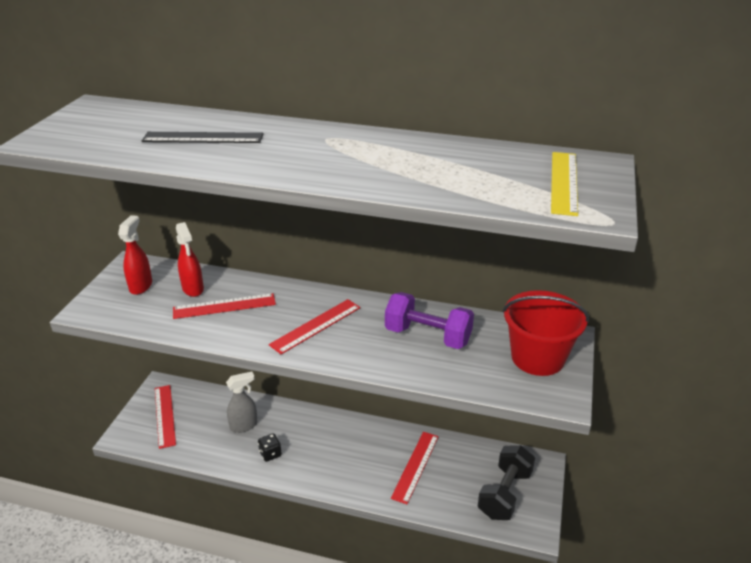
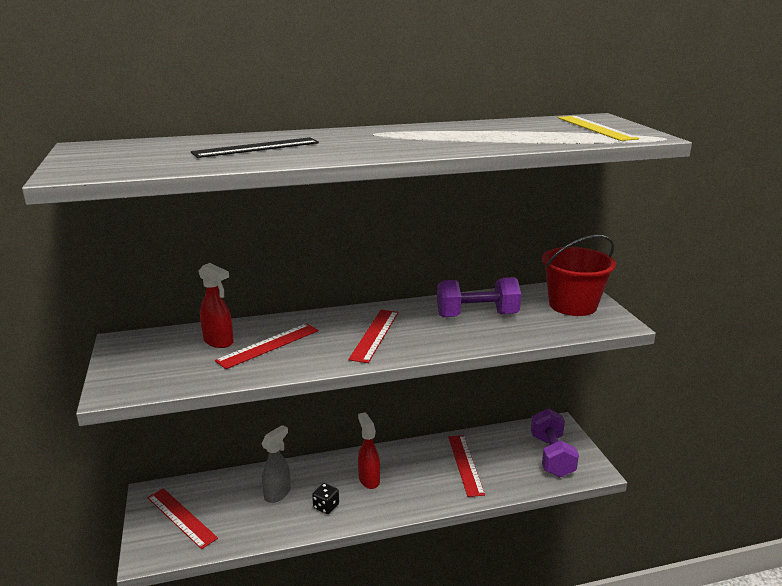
camera: 30 degrees left, 10 degrees down
(141, 286) = (156, 354): red spray bottle -> red spray bottle (369, 479)
(504, 494) = (551, 456): black dumbbell -> purple dumbbell

